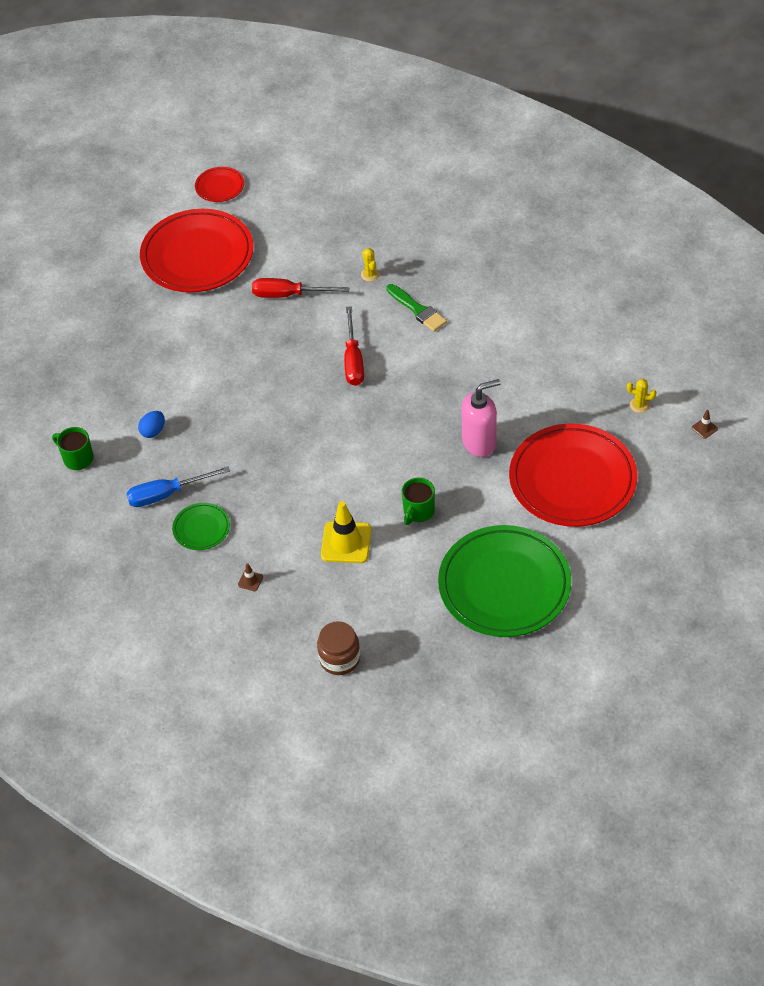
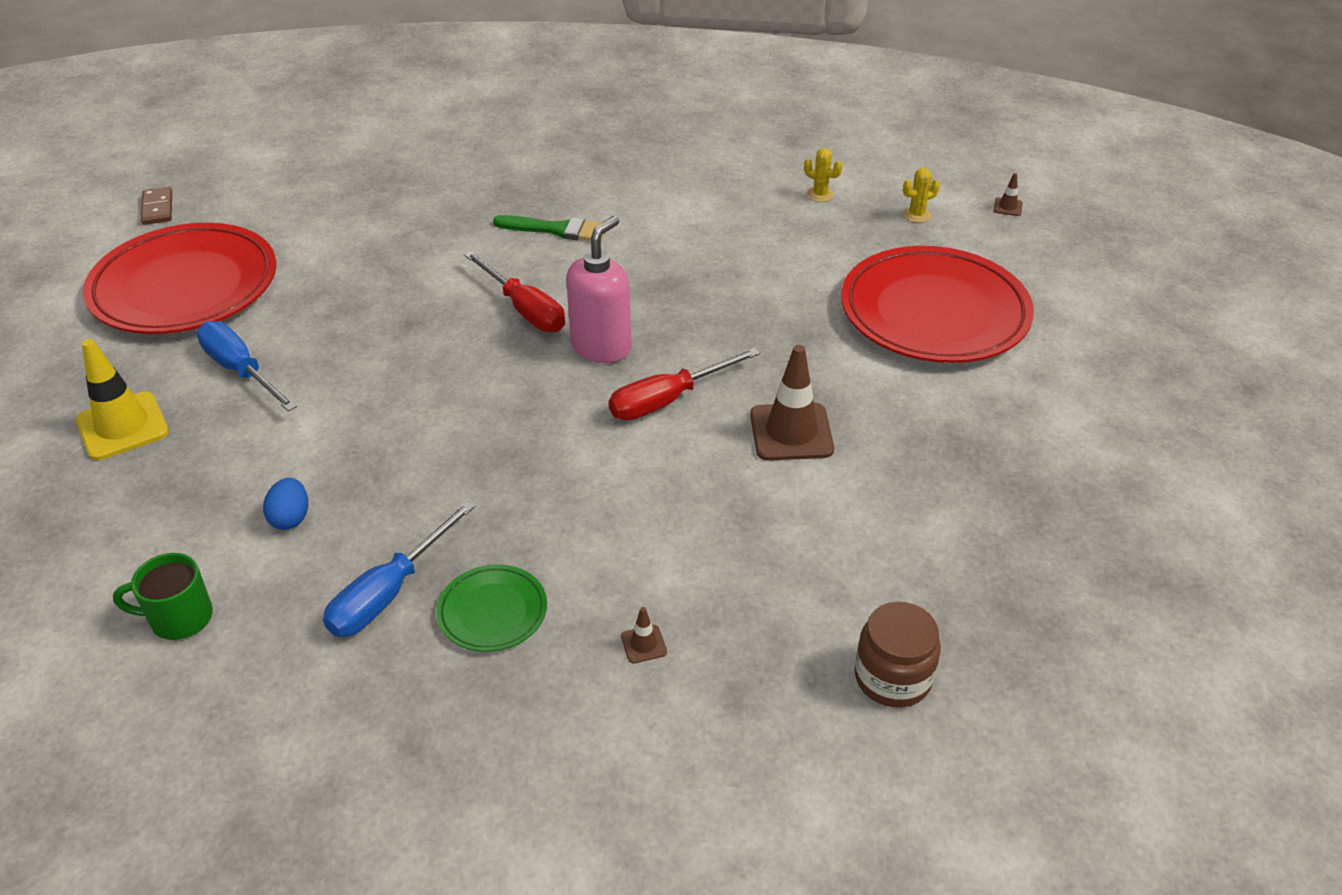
camera: 40 degrees left, 10 degrees down
(188, 329) = (241, 370): none -> blue screwdriver
(220, 187) = (158, 208): red plate -> brown domino
(289, 295) = (364, 278): red screwdriver -> red screwdriver (668, 400)
(346, 542) = (734, 517): yellow traffic cone -> yellow traffic cone (122, 426)
(370, 274) = (458, 219): yellow cactus -> yellow cactus (820, 195)
(418, 511) = (791, 432): green mug -> brown traffic cone
(479, 442) = (782, 324): pink soap dispenser -> pink soap dispenser (601, 347)
(504, 585) = (996, 461): green plate -> none

